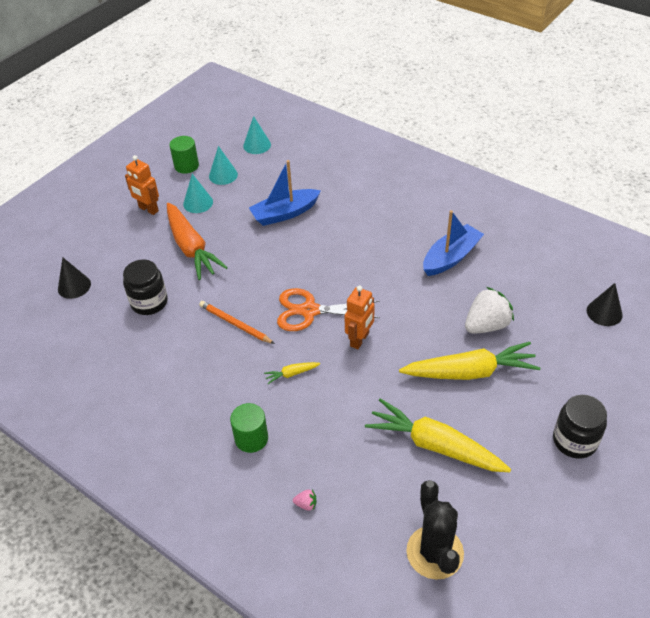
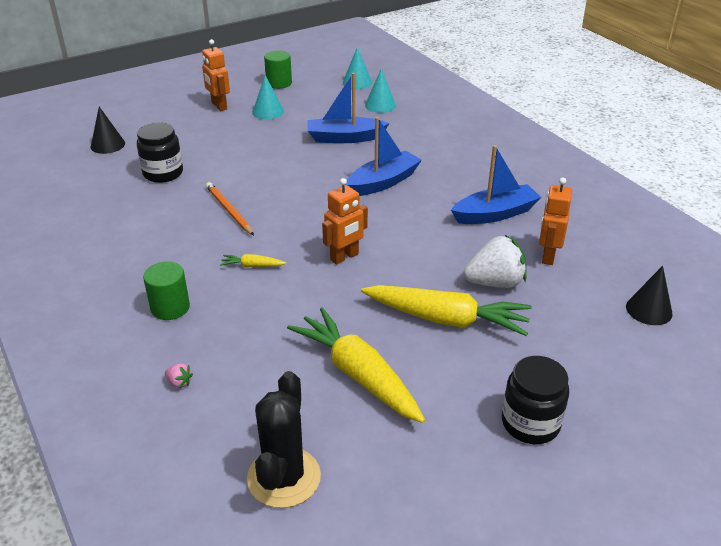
camera: 20 degrees right, 10 degrees down
(191, 248) = (235, 143): orange carrot -> none
(223, 175) = (307, 97): turquoise cone -> turquoise cone (380, 105)
(309, 311) = (310, 219): orange scissors -> none
(345, 252) = (383, 182): none -> blue boat
(511, 286) = (548, 256): none -> orange robot

